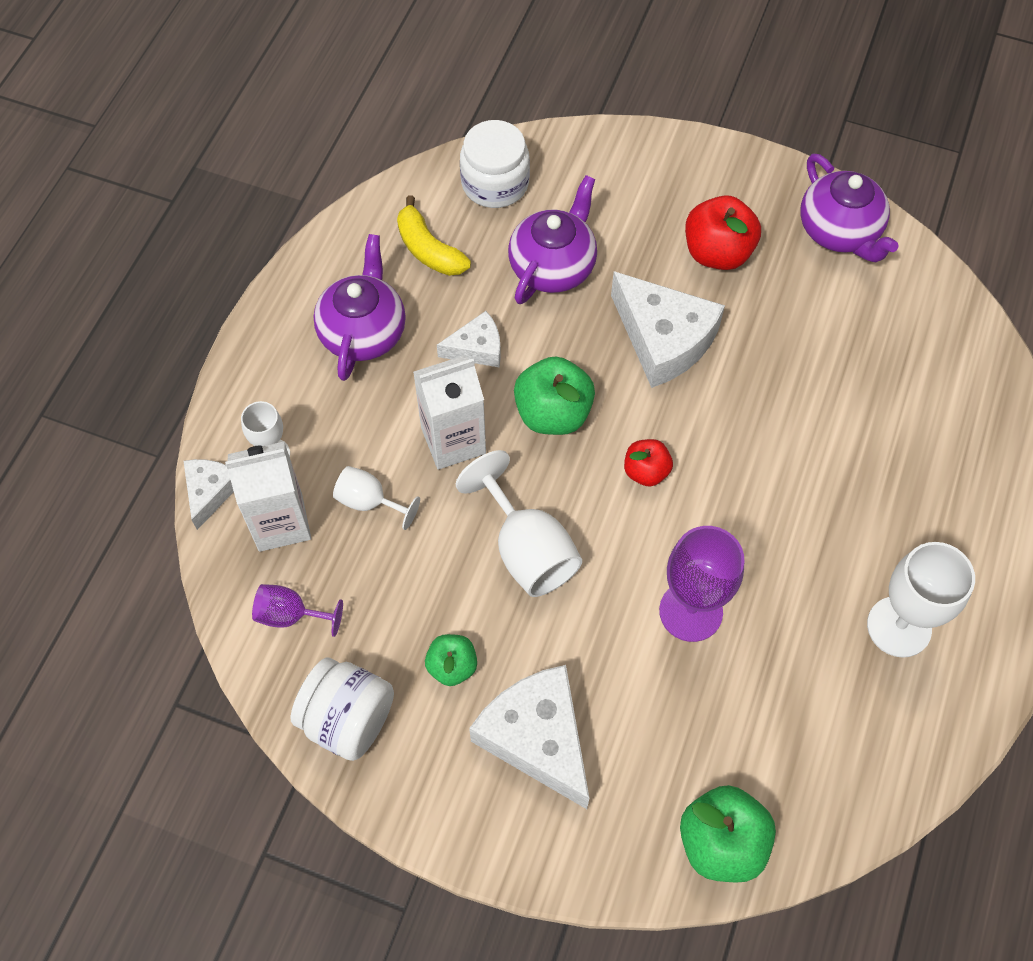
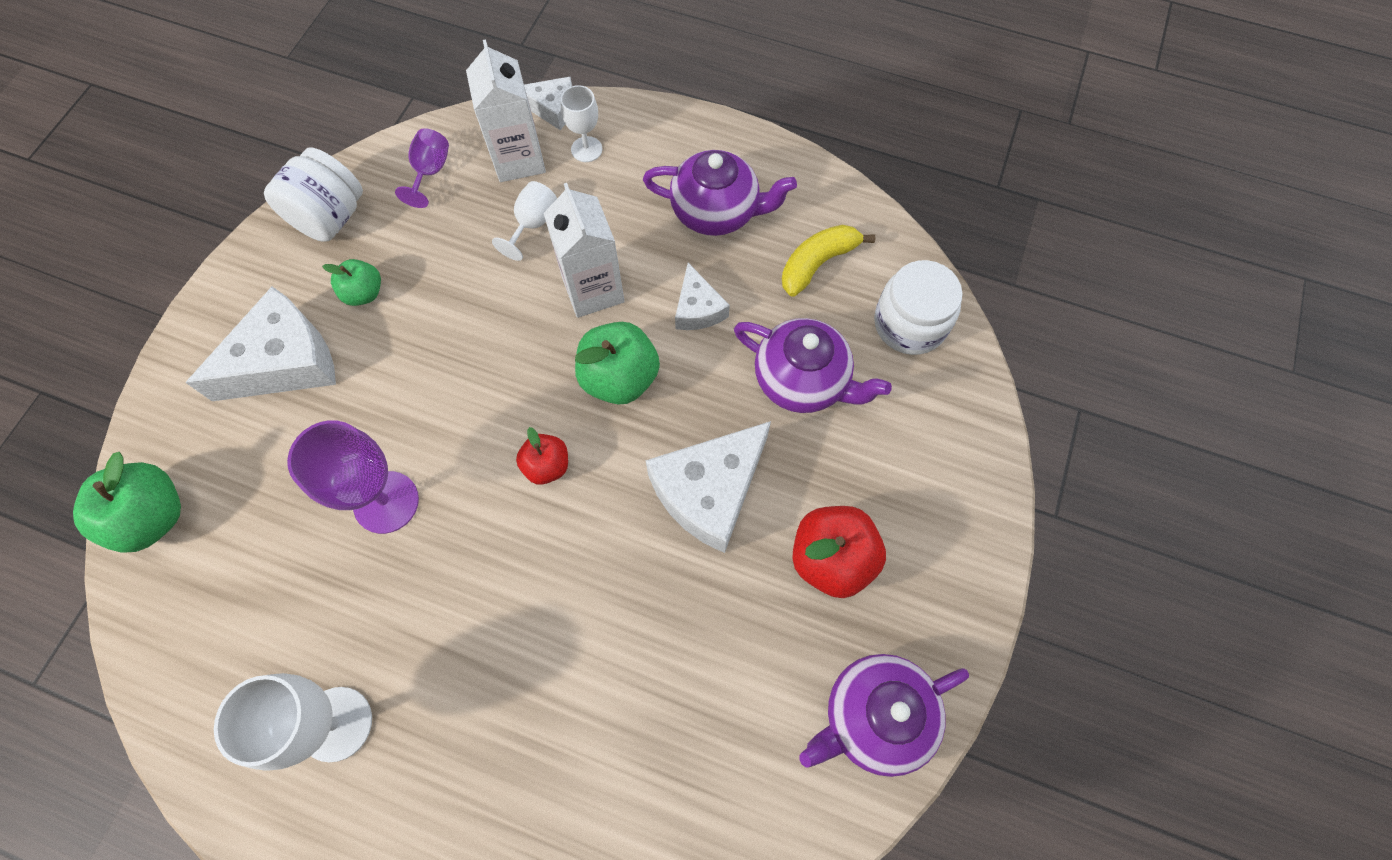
camera: 90 degrees right, 5 degrees up
(527, 550) = (470, 353): white goblet -> none

